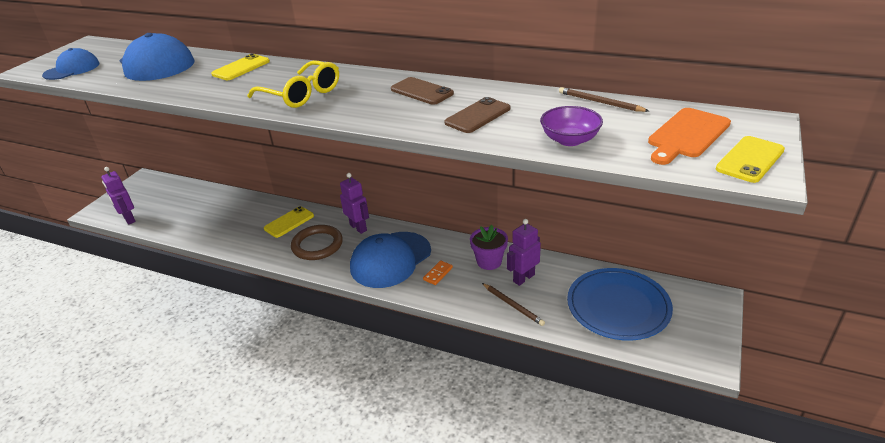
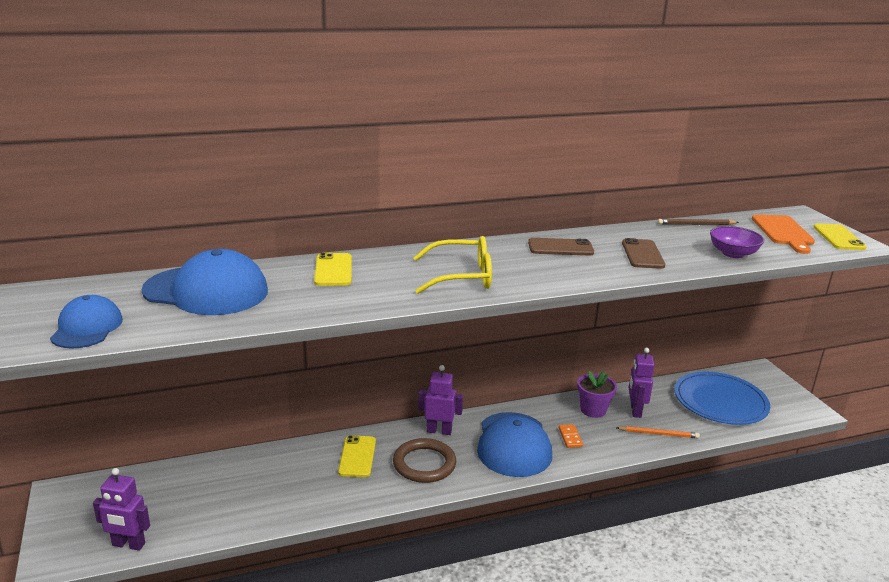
camera: 45 degrees left, 10 degrees down
(513, 305) = (658, 434): brown pencil -> orange pencil

